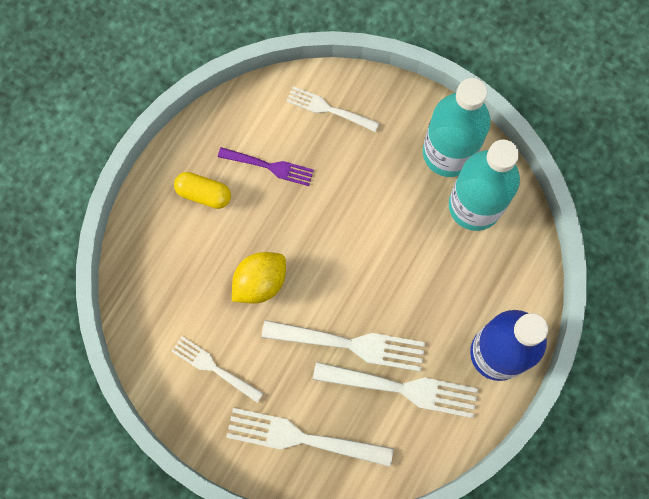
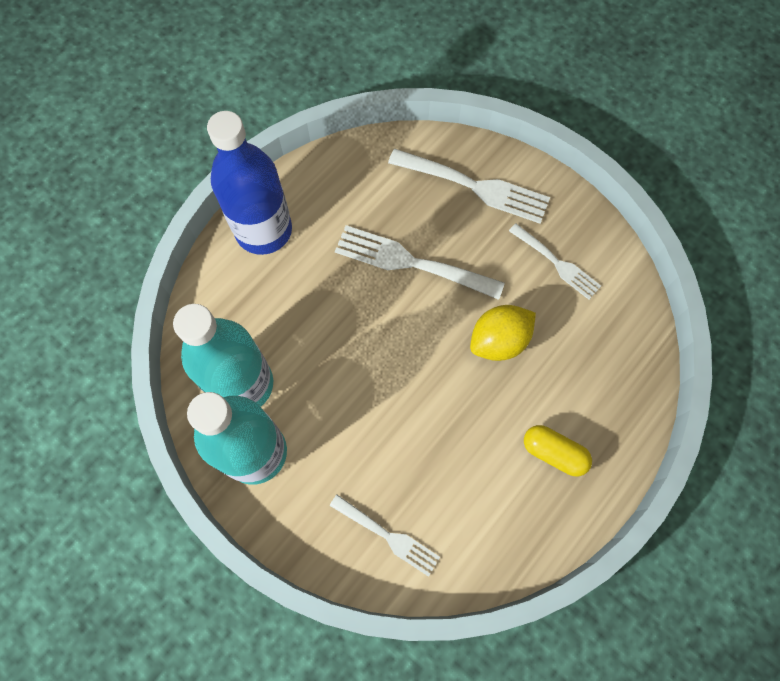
camera: 170 degrees left, 5 degrees down
(269, 166) = (471, 473): purple fork -> none
(402, 389) = (367, 213): white fork -> none

